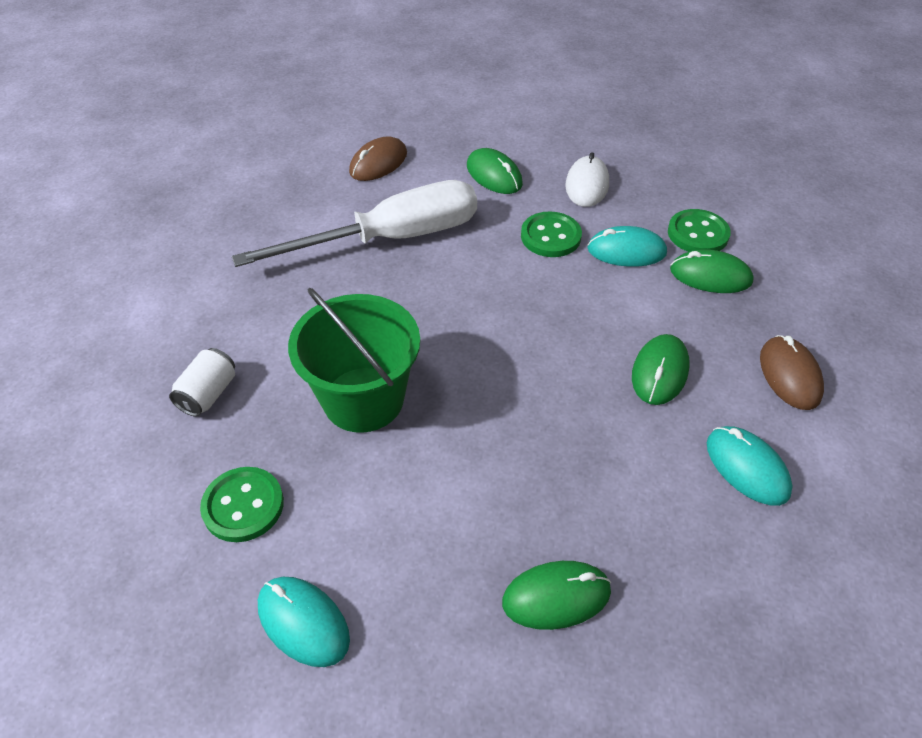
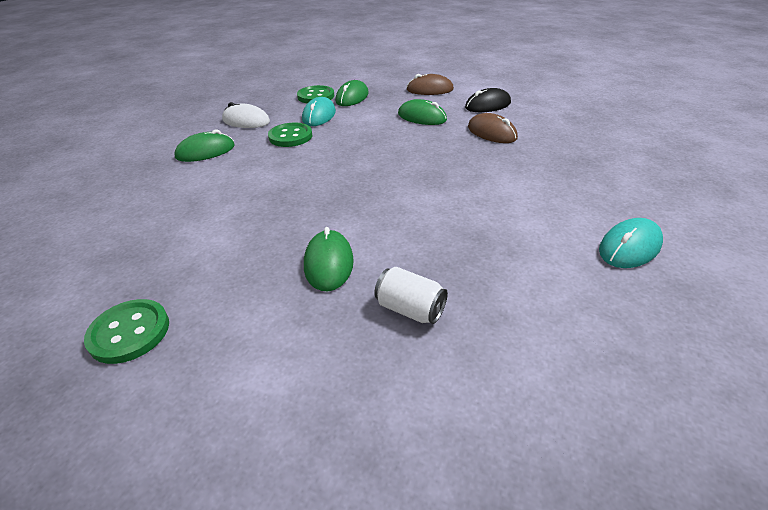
camera: 80 degrees left, 10 degrees down
(243, 506) = (537, 280): green button -> green button (129, 332)
(363, 399) = (429, 218): green bucket -> none
(378, 163) = (137, 203): brown mouse -> brown mouse (491, 133)
(390, 239) = (249, 200): white screwdriver -> none
(556, 597) = (577, 158): green mouse -> green mouse (329, 263)
(747, 467) = (487, 105): turquoise mouse -> black mouse

